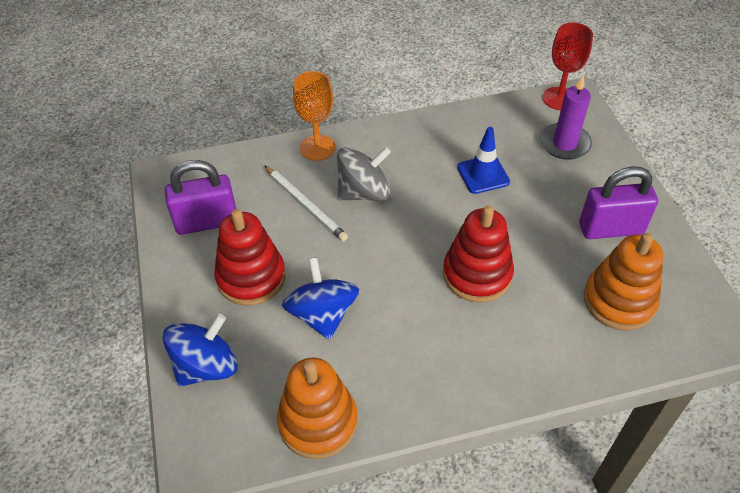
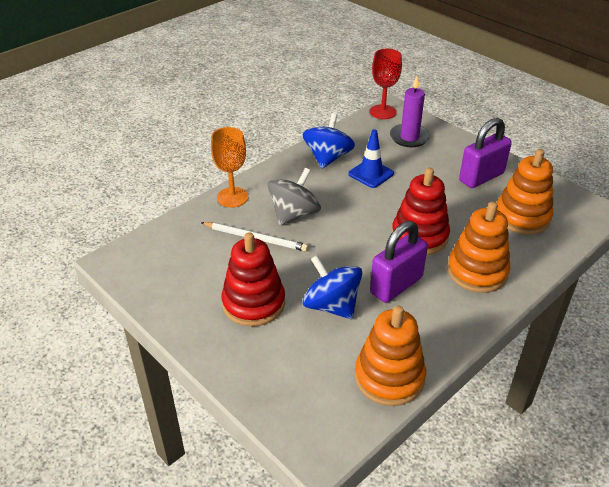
camera: 30 degrees left, 10 degrees down
(206, 366) = (269, 379): blue spinning top -> blue spinning top (328, 158)
(207, 222) = (183, 279): purple padlock -> purple padlock (396, 285)
(507, 346) = (477, 271): none -> orange stacking toy

